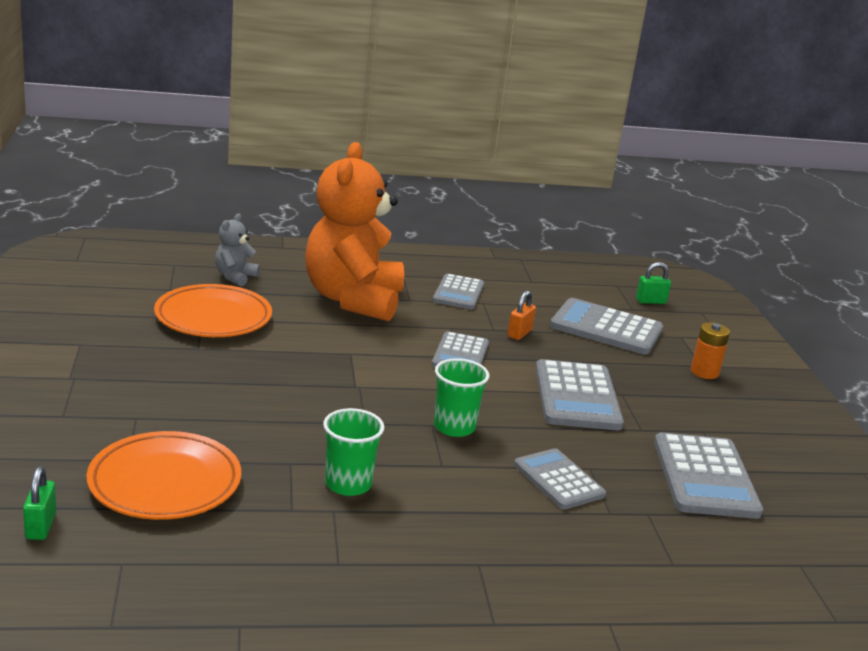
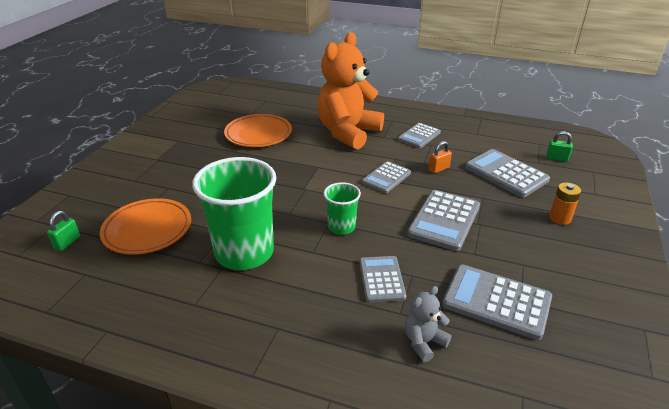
camera: 30 degrees right, 10 degrees up
(235, 277) = (291, 111): grey teddy bear -> grey teddy bear (424, 342)
(348, 484) = (244, 252): green cup -> green cup, size x1.99
(705, 477) = (496, 302): grey calculator -> grey calculator turned 90 degrees clockwise

